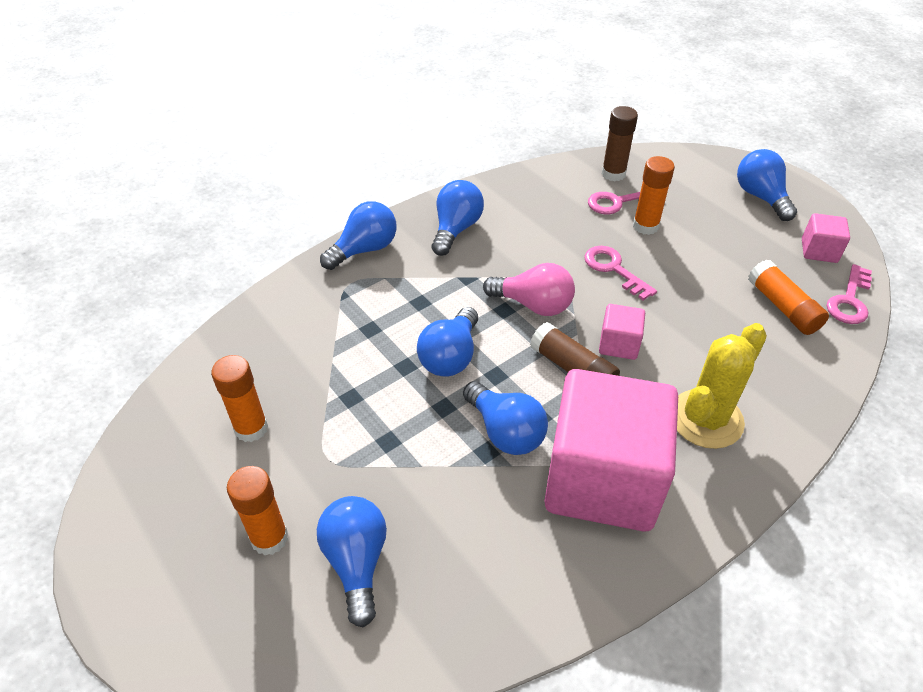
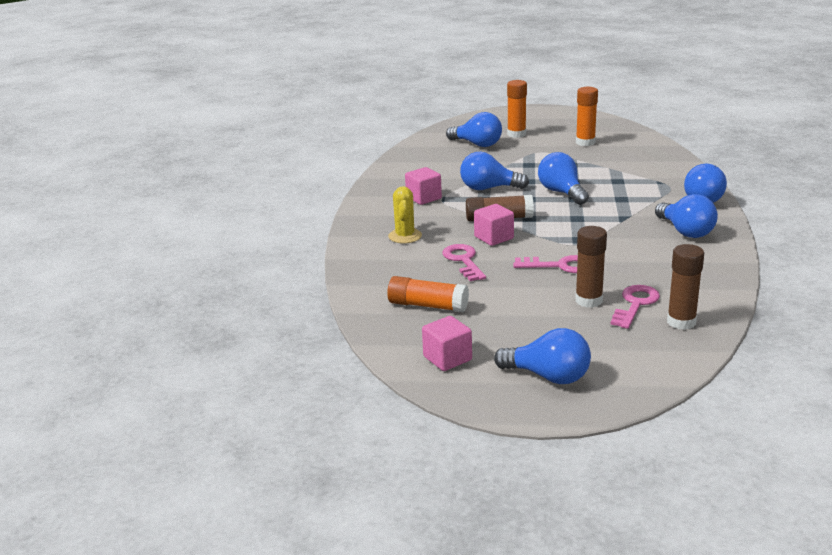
camera: 135 degrees right, 20 degrees down
(533, 305) = (567, 227): pink light bulb -> none
(602, 479) = (423, 198): pink cube -> pink cube, size x0.41
(645, 226) = (588, 300): orange glue stick -> brown glue stick
(706, 419) = (405, 236): yellow cactus -> yellow cactus, size x0.65
(849, 300) = (388, 335): pink key -> pink key (463, 261)

